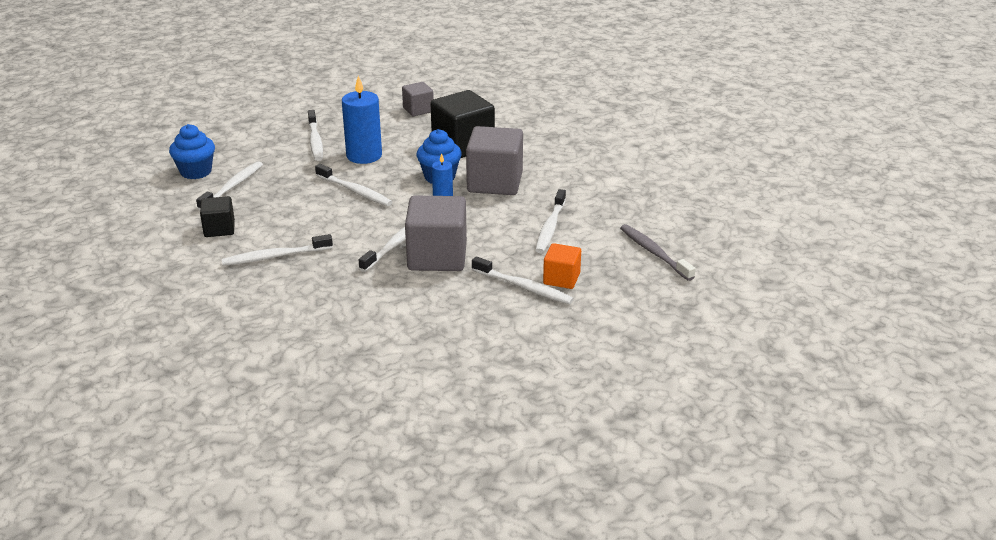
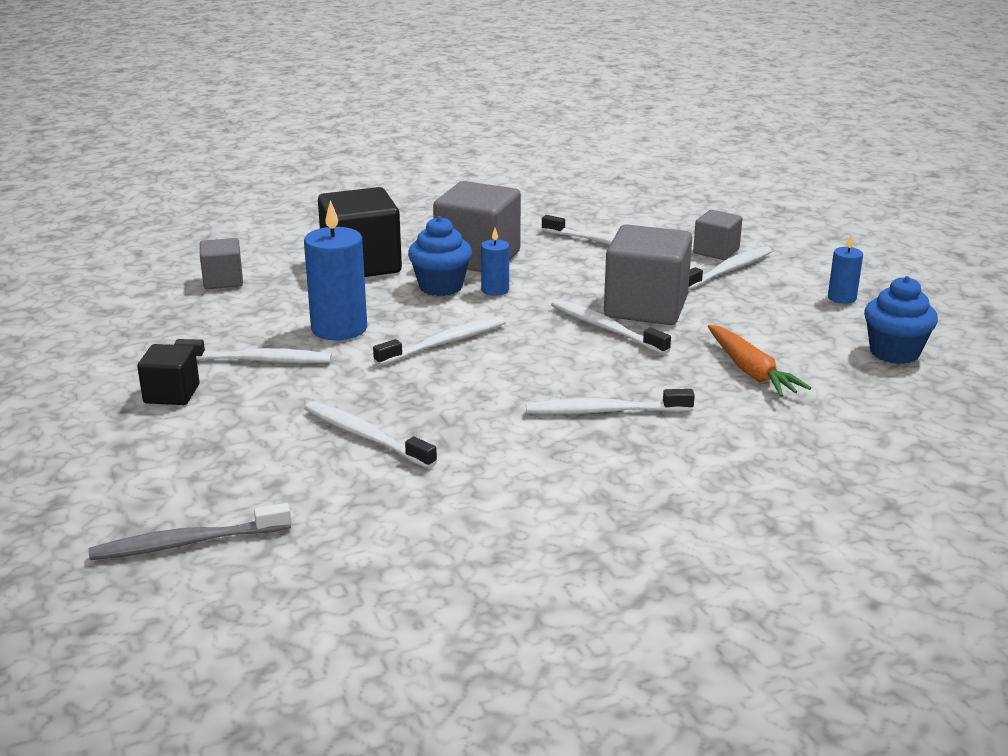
camera: 75 degrees left, 5 degrees down
(196, 172) = (285, 469): blue cupcake -> blue cupcake (894, 352)
(219, 229) = (502, 452): black cube -> black cube (171, 394)
(275, 256) = (604, 411): white toothbrush -> white toothbrush turned 90 degrees clockwise
(345, 308) = (751, 371): none -> orange carrot
(493, 345) = (842, 298): none -> blue candle
(561, 279) = (716, 251): orange cube -> grey cube
(654, 253) = (677, 206): grey toothbrush -> grey toothbrush (187, 543)

